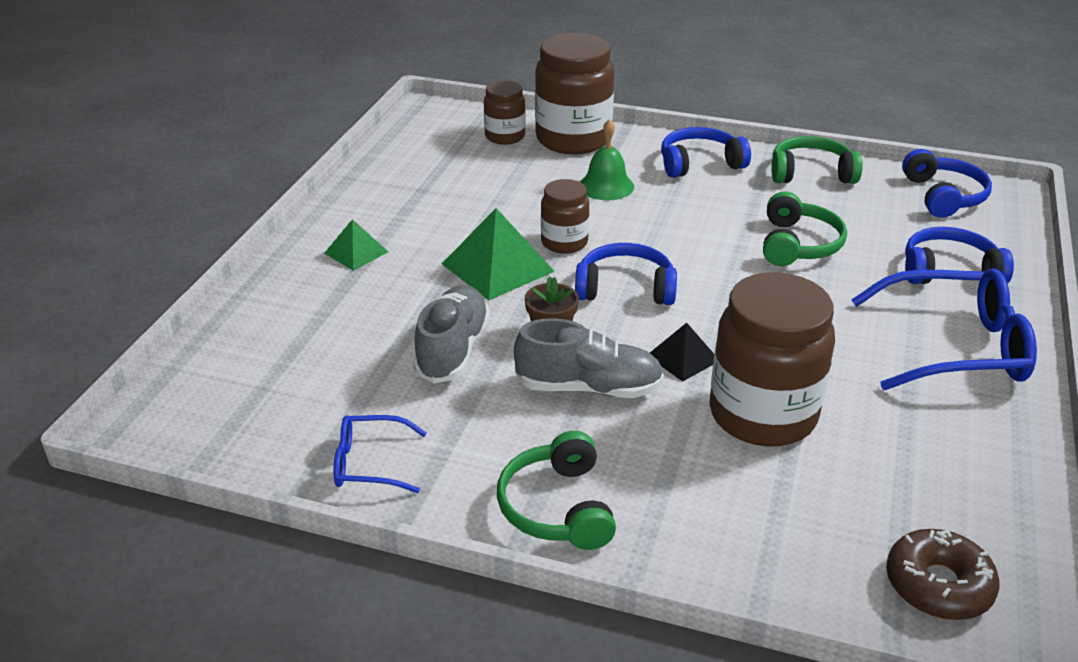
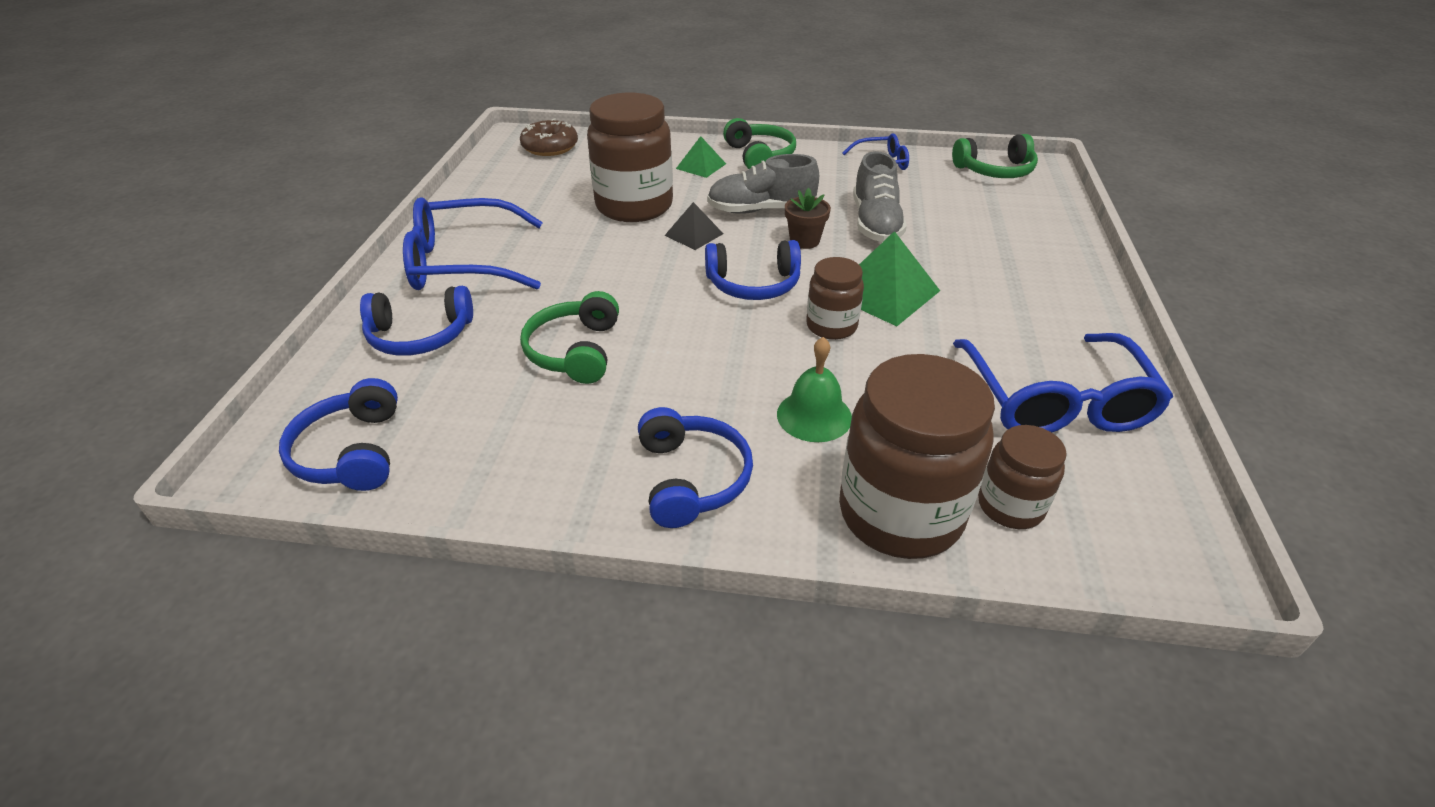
camera: 170 degrees right, 5 degrees up
(356, 252) = (1031, 293): green pyramid -> green pyramid (701, 166)
(423, 178) = (1055, 401): none -> blue glasses
(699, 164) = (691, 478): blue headphones -> blue headphones turned 75 degrees counterclockwise
(811, 173) = (526, 477): green headphones -> green headphones (995, 170)

